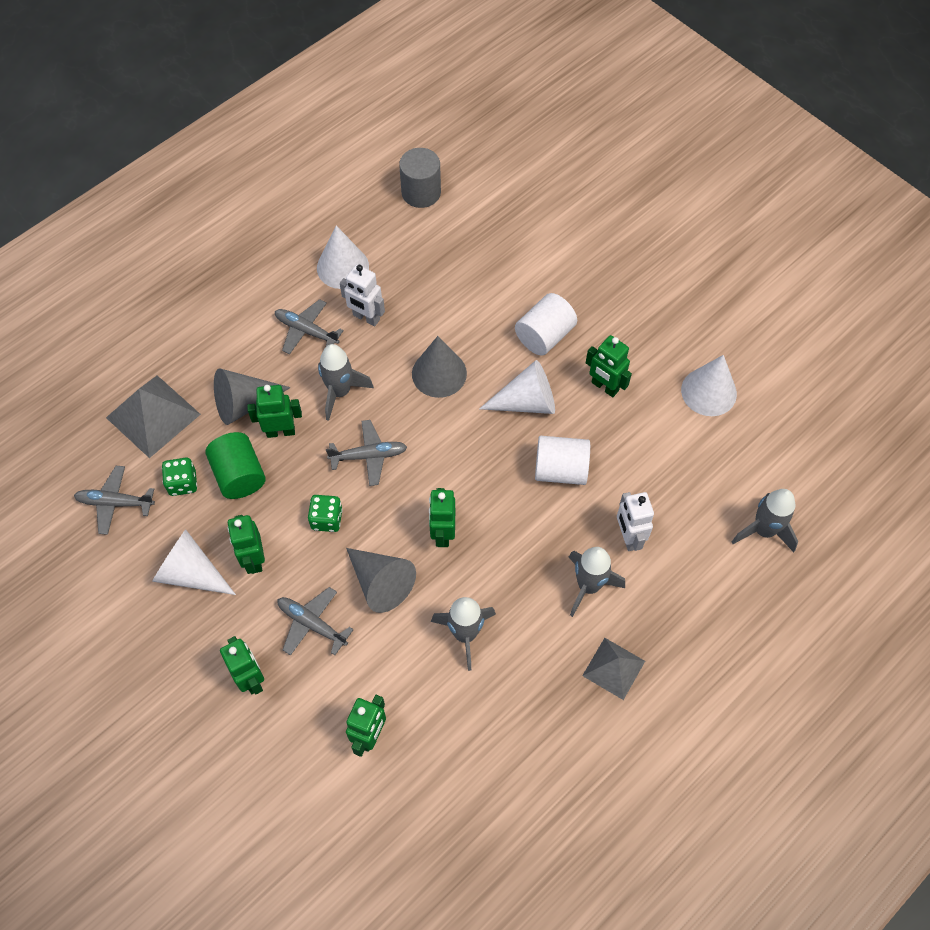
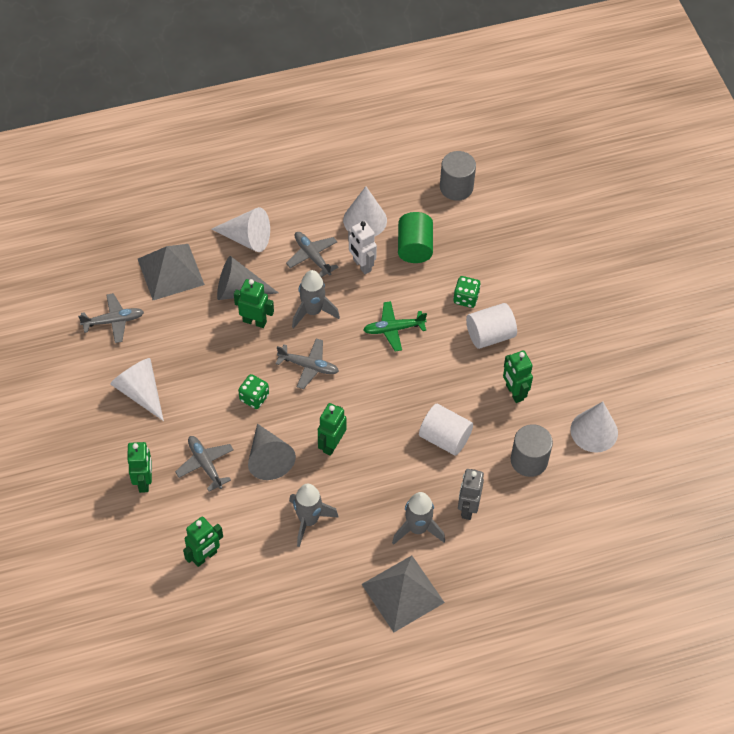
camera: 25 degrees right, 5 degrees down
(115, 503) = (113, 321): grey plane -> grey plane turned 135 degrees clockwise
(183, 483) = (167, 328): green dice -> green dice (466, 298)
(239, 475) = (209, 339): green cylinder -> green cylinder (414, 247)
(254, 559) = (188, 402): green robot -> none
(439, 373) = (393, 329): grey cone -> green plane
(526, 402) = (447, 378): white cone -> white cone (247, 238)
(613, 668) = (402, 593): grey pyramid -> grey pyramid, size x1.60
(628, 537) = (467, 508): white robot -> grey robot
(661, 454) = (529, 460): none -> grey cylinder
(763, 530) = (574, 550): grey rocket -> none

